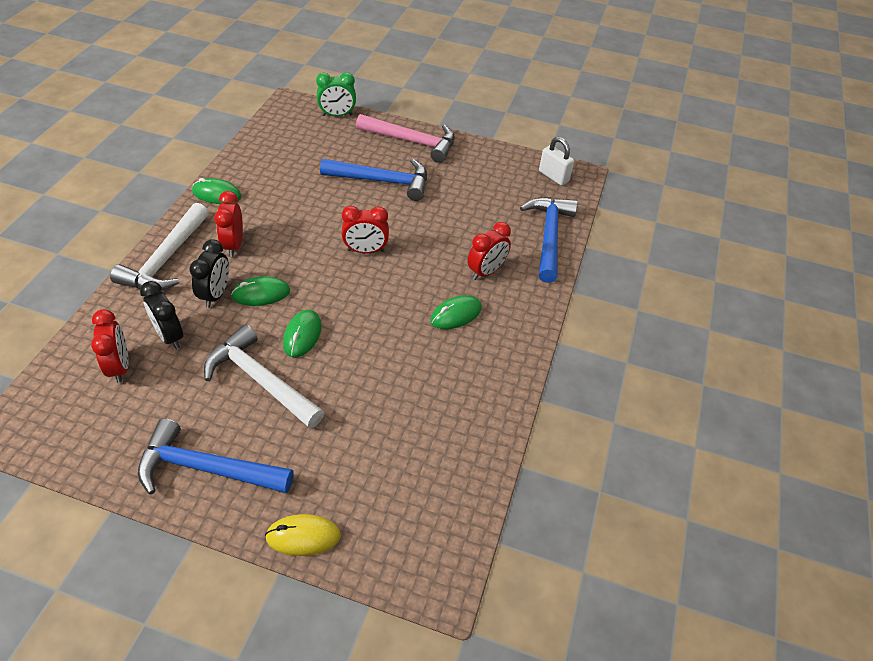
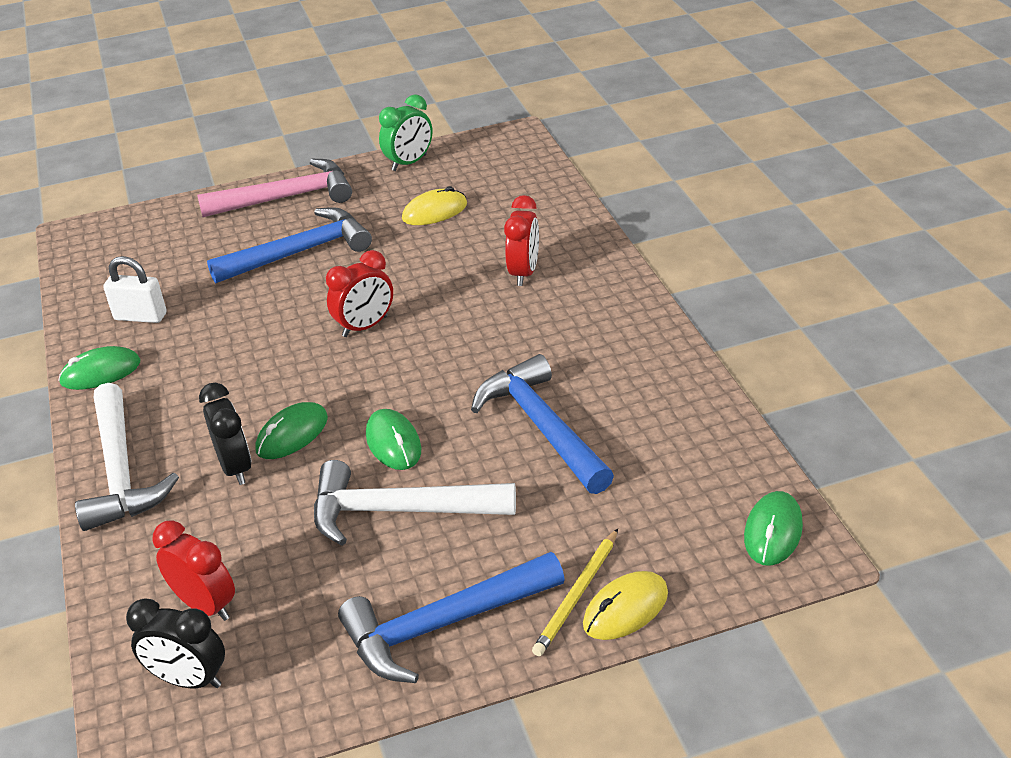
camera: 30 degrees left, 10 degrees down
(169, 336) = (230, 539): black clock -> black clock (189, 680)
(234, 245) = (193, 409): red clock -> none
(289, 506) = (577, 594): none -> yellow pencil
(337, 115) = (157, 216): green clock -> green clock (409, 163)
(456, 314) = (539, 327): green mouse -> green mouse (773, 531)
(480, 199) = (434, 211): none -> yellow mouse
(549, 237) = (551, 207): blue hammer -> blue hammer (542, 427)
(553, 176) = (489, 151): white padlock -> white padlock (140, 316)

